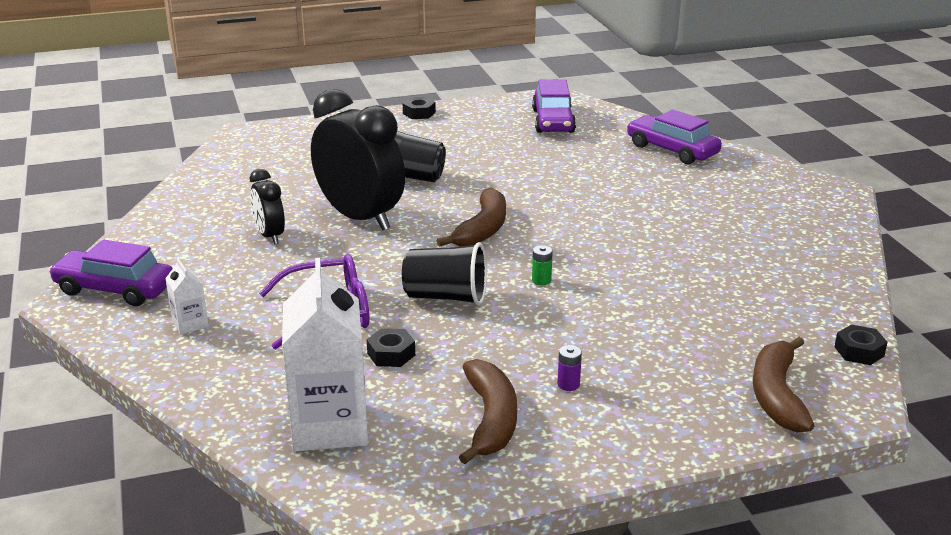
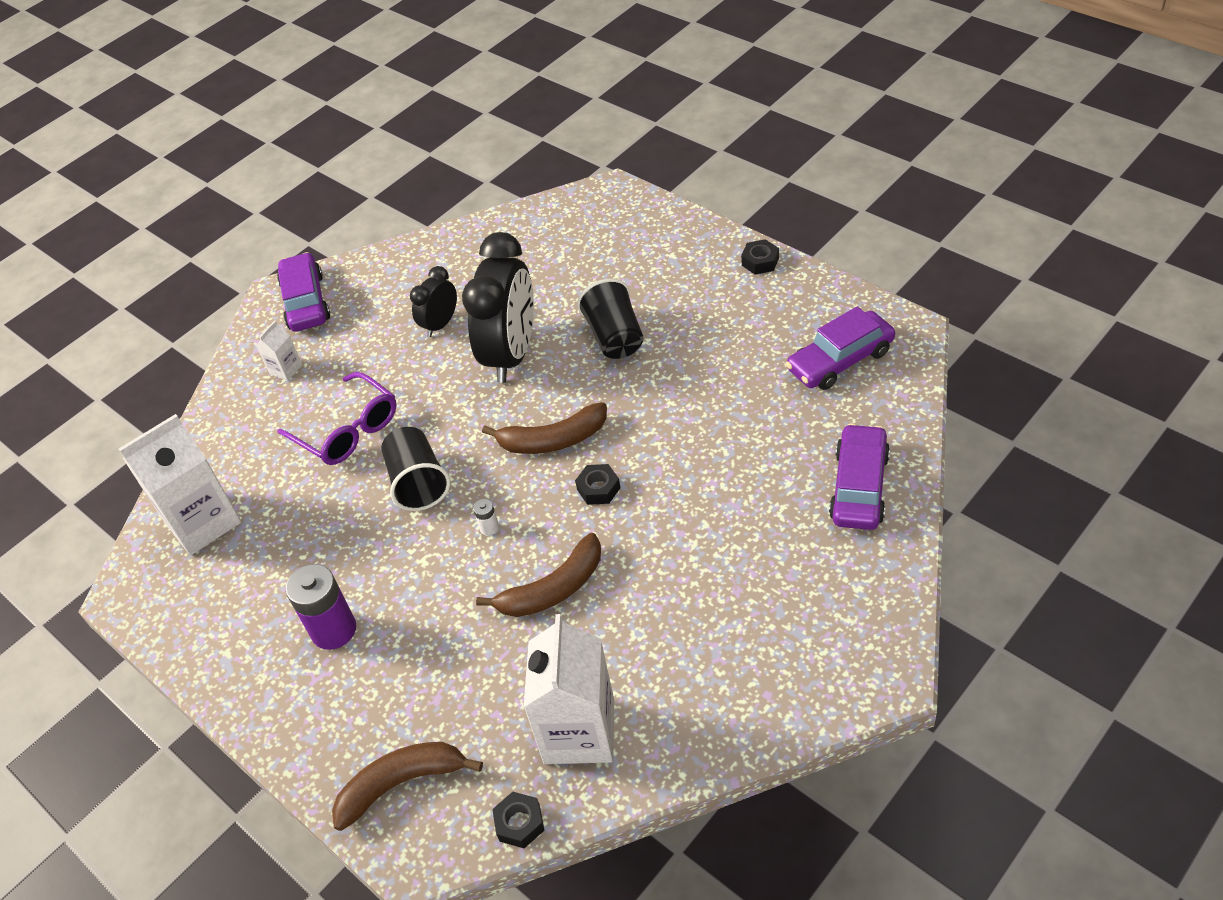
camera: 65 degrees right, 20 degrees up
(391, 354) = (312, 500): black nut -> black nut (598, 489)
(491, 419) = (259, 607): brown banana -> brown banana (553, 589)
(541, 280) = (489, 528): green battery -> white battery
(568, 384) = (333, 630): purple battery -> purple battery, size x2.25
(791, 302) = (579, 731): none -> white carton

